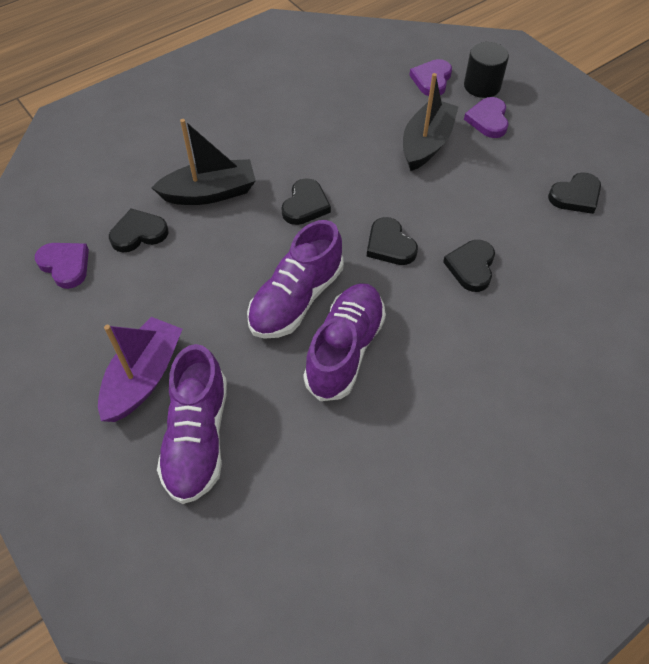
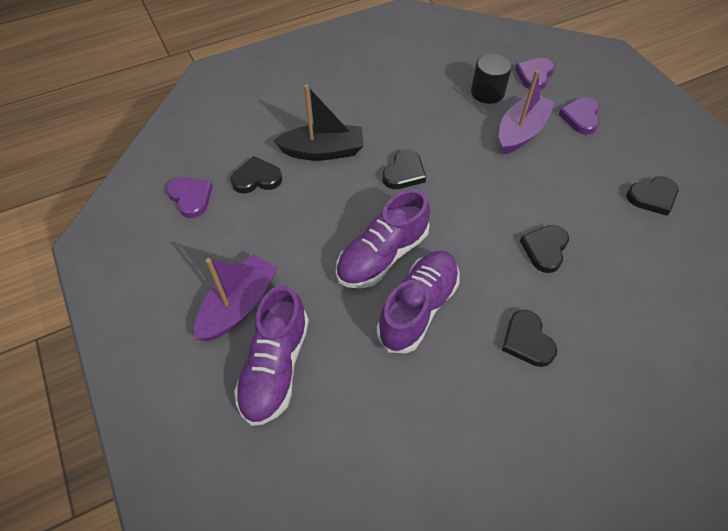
camera: 10 degrees right, 0 degrees up
(390, 245) = (473, 219): black heart -> black heart (527, 341)
(426, 144) = (521, 132): black boat -> purple boat
(482, 86) = (579, 86): black cylinder -> black cylinder (487, 92)

